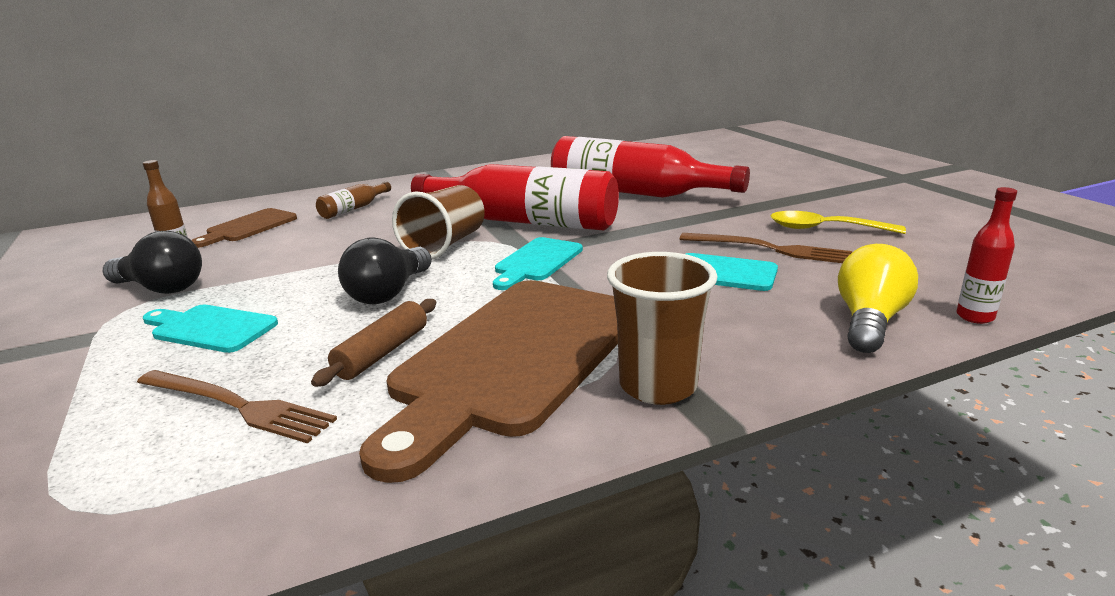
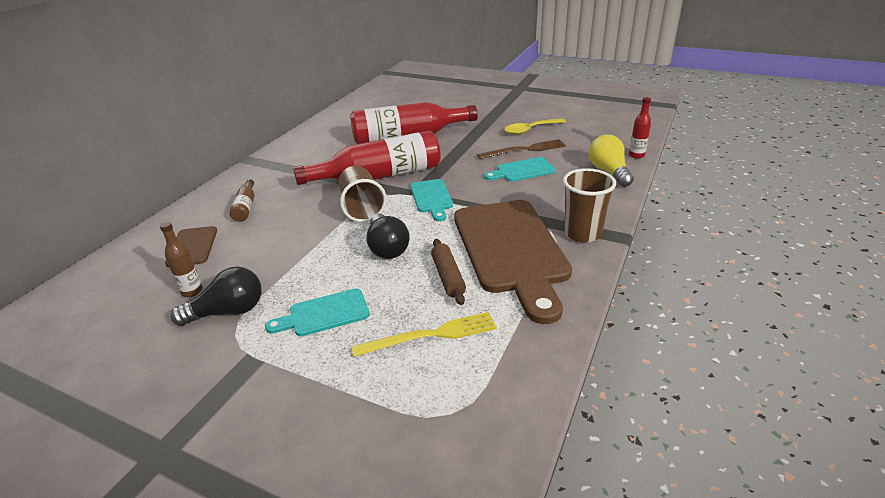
camera: 40 degrees left, 10 degrees up
(237, 406) = (430, 335): brown fork -> yellow fork

